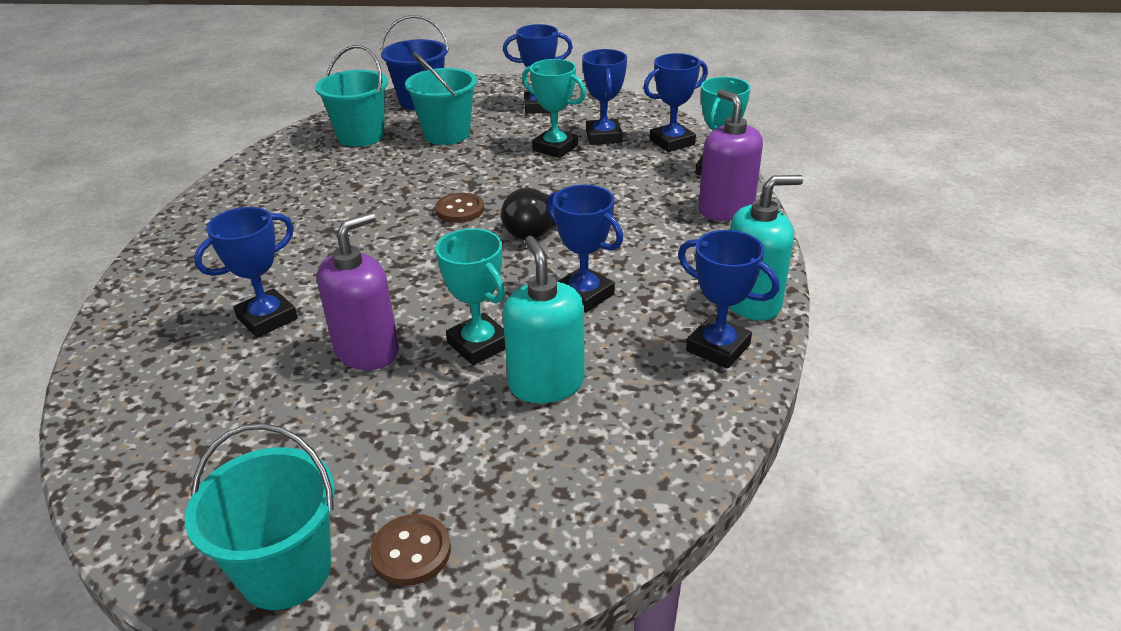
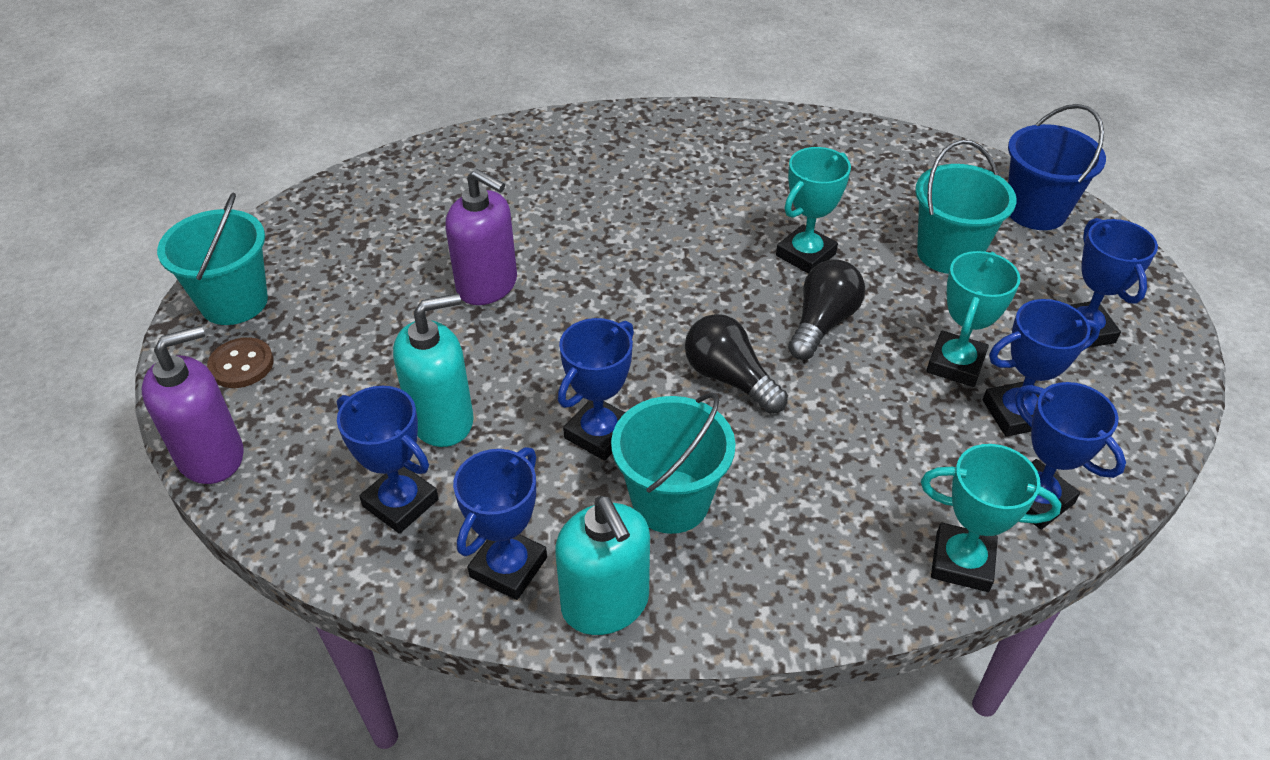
camera: 80 degrees right, 10 degrees up
(267, 318) = (531, 211): blue trophy -> blue trophy (400, 503)
(361, 136) = (910, 183): turquoise bucket -> turquoise bucket (670, 501)
(460, 210) = (759, 300): brown button -> none
(479, 344) = (502, 360): turquoise trophy -> turquoise trophy (805, 255)
(497, 188) = (822, 323): none -> black light bulb
(725, 209) = (839, 574): purple soap dispenser -> purple soap dispenser (211, 456)

